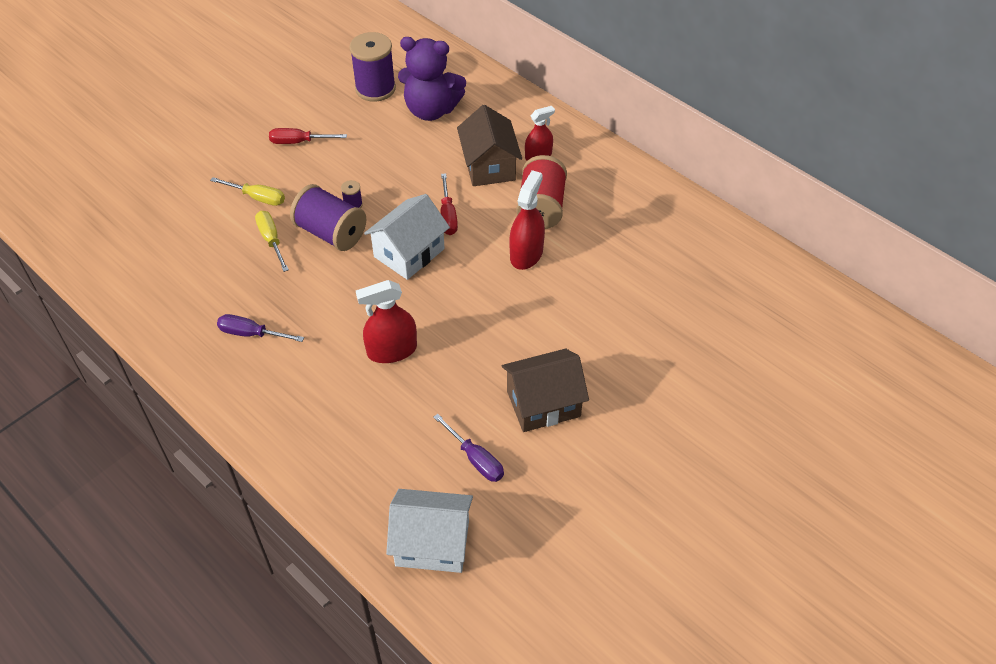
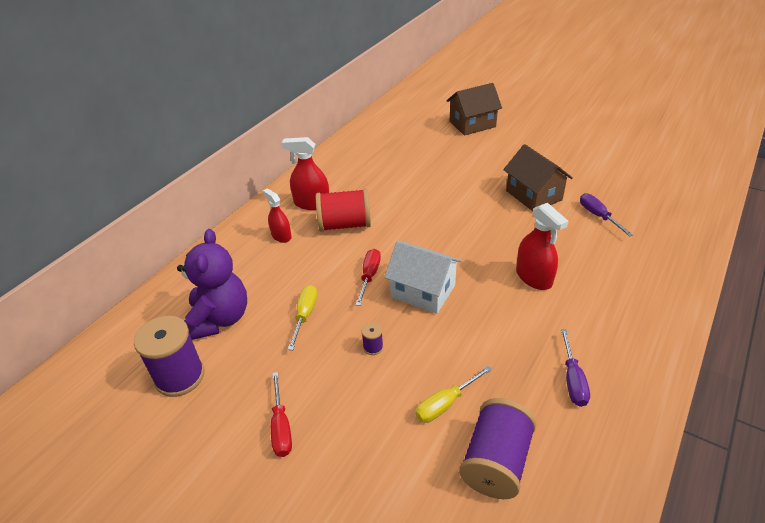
camera: 100 degrees left, 10 degrees down
(257, 197) = (385, 440): yellow screwdriver -> yellow screwdriver (305, 315)
(331, 233) = (418, 354): purple spool -> purple spool (496, 461)
(432, 543) = (674, 222): white house -> none
(448, 216) = (369, 276): red screwdriver -> red screwdriver turned 60 degrees counterclockwise
(475, 459) = (598, 216): purple screwdriver -> purple screwdriver turned 60 degrees counterclockwise
(489, 166) = (299, 262): brown house -> brown house (472, 124)
(526, 254) = (399, 224): red spray bottle -> red spray bottle (312, 203)

